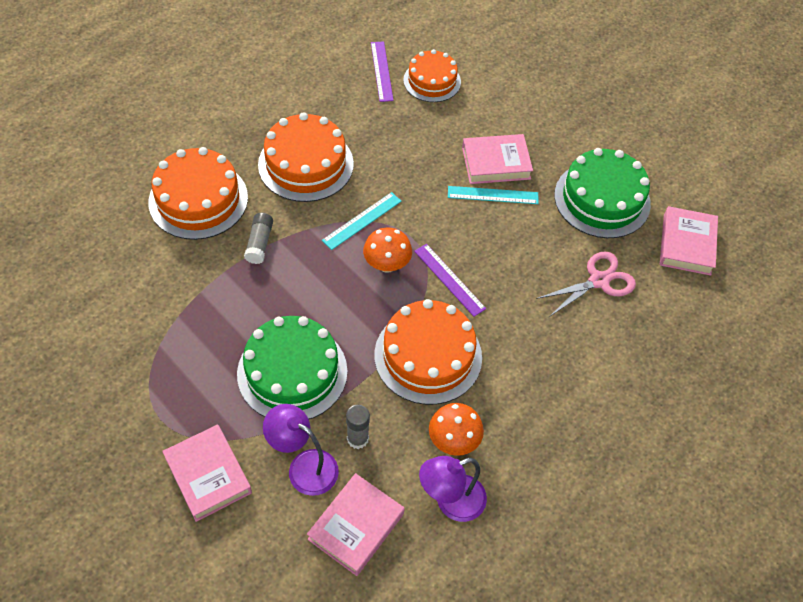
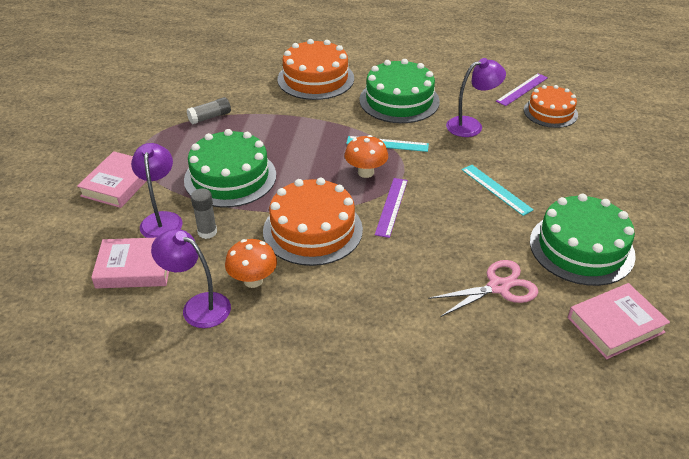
camera: 55 degrees right, 15 degrees down
(259, 243) = (313, 115): grey glue stick -> grey glue stick (210, 117)
(306, 164) = (399, 100): orange cake -> green cake
(396, 144) = (471, 125): none -> purple lamp
(496, 163) = (527, 176): pink book -> none
(599, 281) = (498, 287): pink scissors -> pink scissors turned 45 degrees counterclockwise

